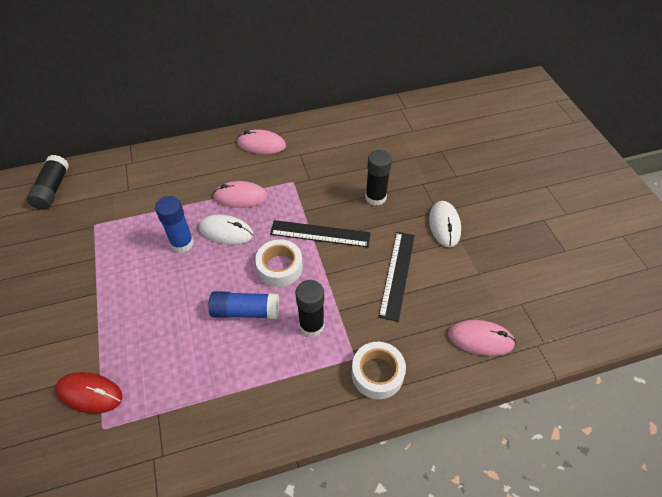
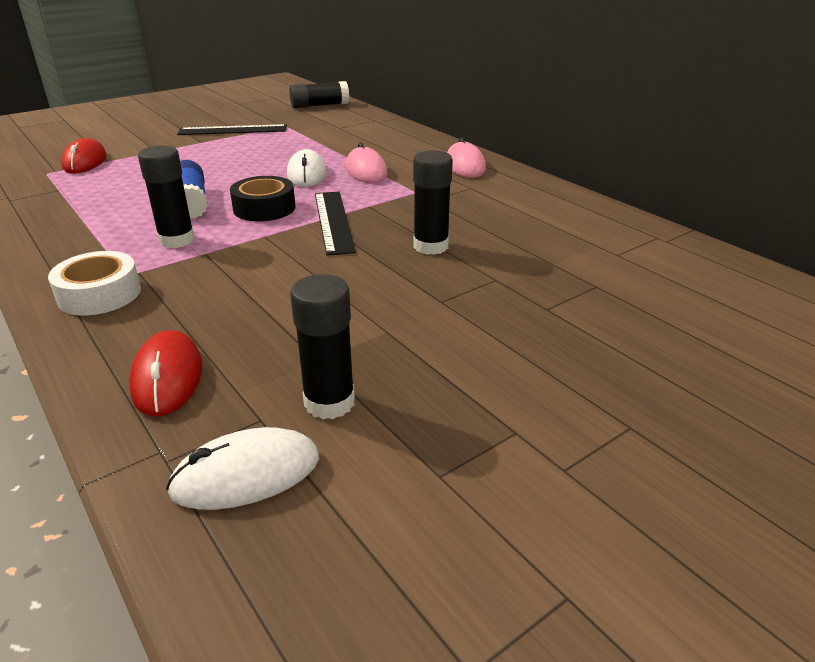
camera: 70 degrees right, 20 degrees down
(182, 243) = (278, 159): blue glue stick -> none
(279, 267) = (264, 208): white tape -> black tape
(397, 274) = (284, 284): black ruler -> black ruler (233, 130)
(444, 225) = (413, 311): white mouse -> white mouse (246, 475)
(480, 339) = (167, 377): pink mouse -> red mouse
(514, 275) = (329, 402): none -> black glue stick

